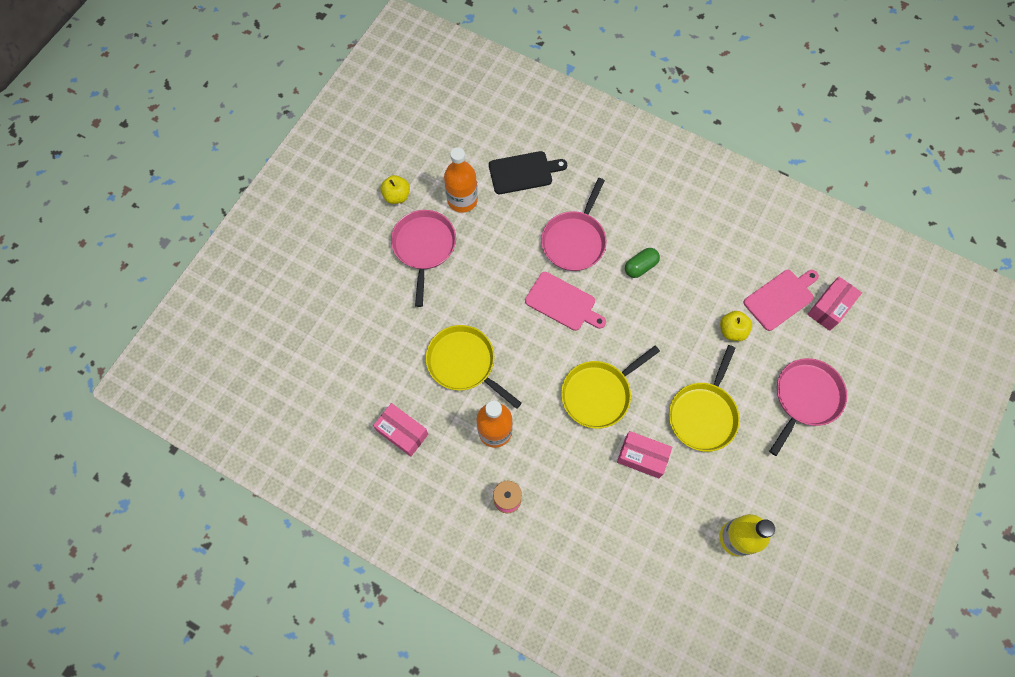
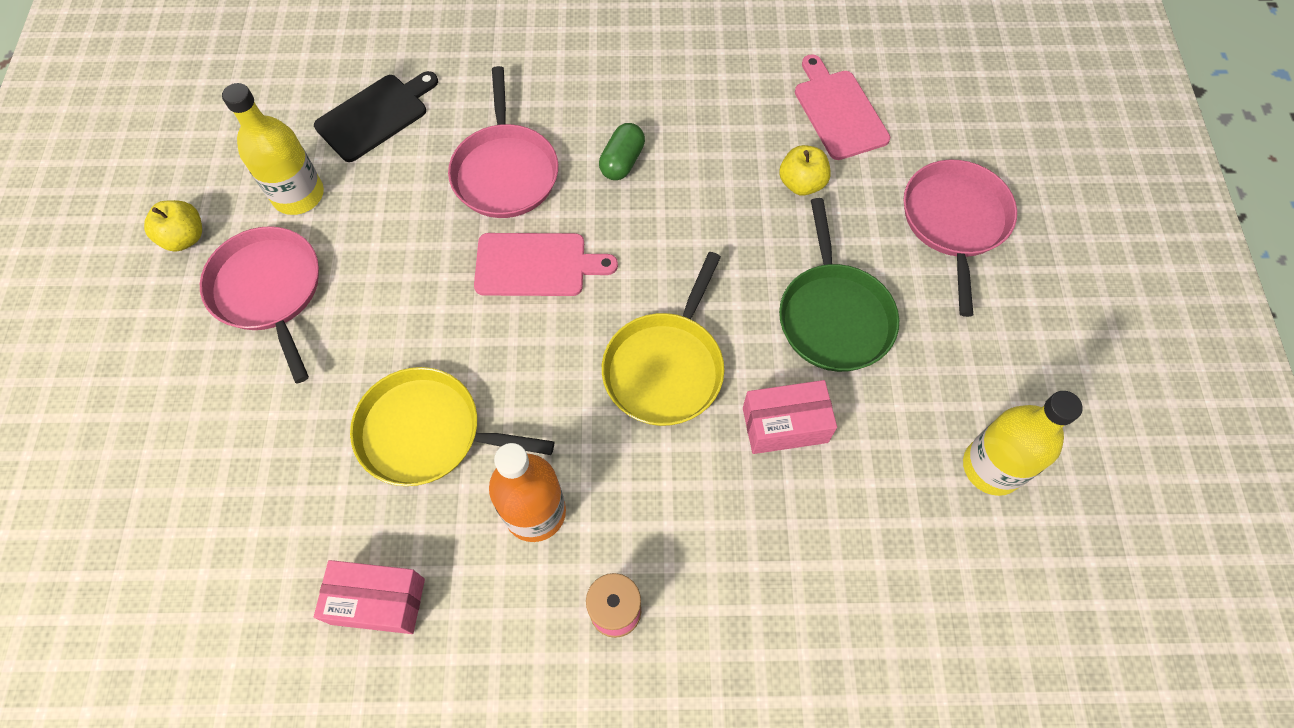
camera: 30 degrees left, 5 degrees down
(462, 200) = (298, 195): orange bottle -> yellow bottle
(703, 414) = (834, 316): yellow pan -> green pan
(780, 298) = (838, 111): pink cutting board -> pink cutting board turned 45 degrees counterclockwise
(829, 308) = (908, 93): pink box -> none

